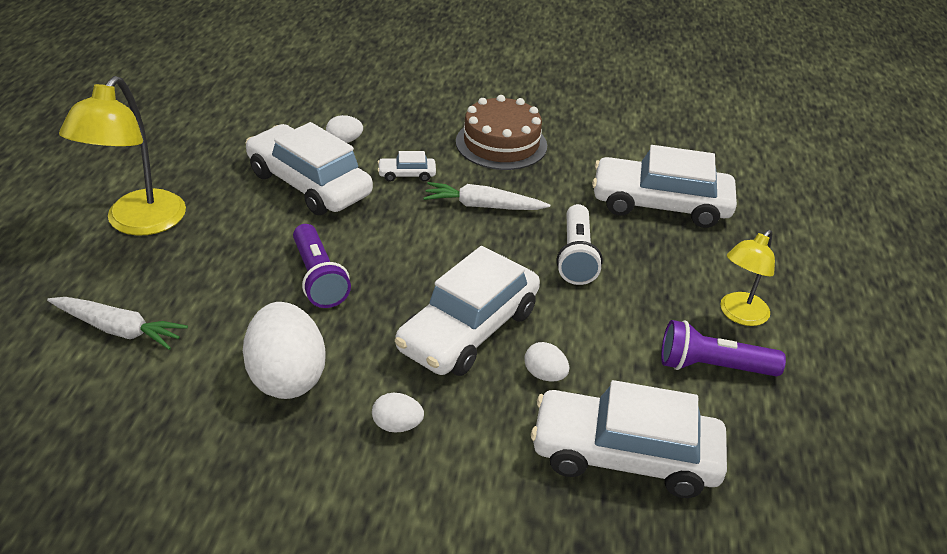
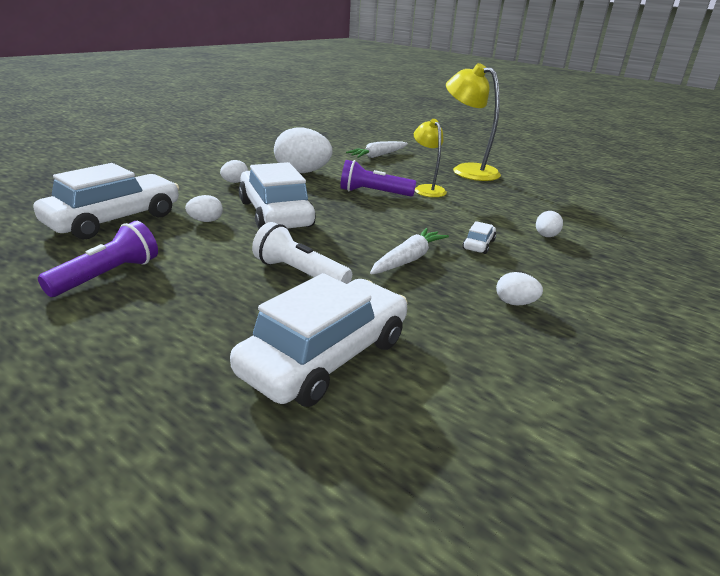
camera: 120 degrees right, 10 degrees down
(309, 184) = (484, 212): white car -> none
(501, 144) = (515, 303): brown cake -> white egg
(739, 315) = (124, 317): yellow lamp -> yellow lamp (427, 189)

